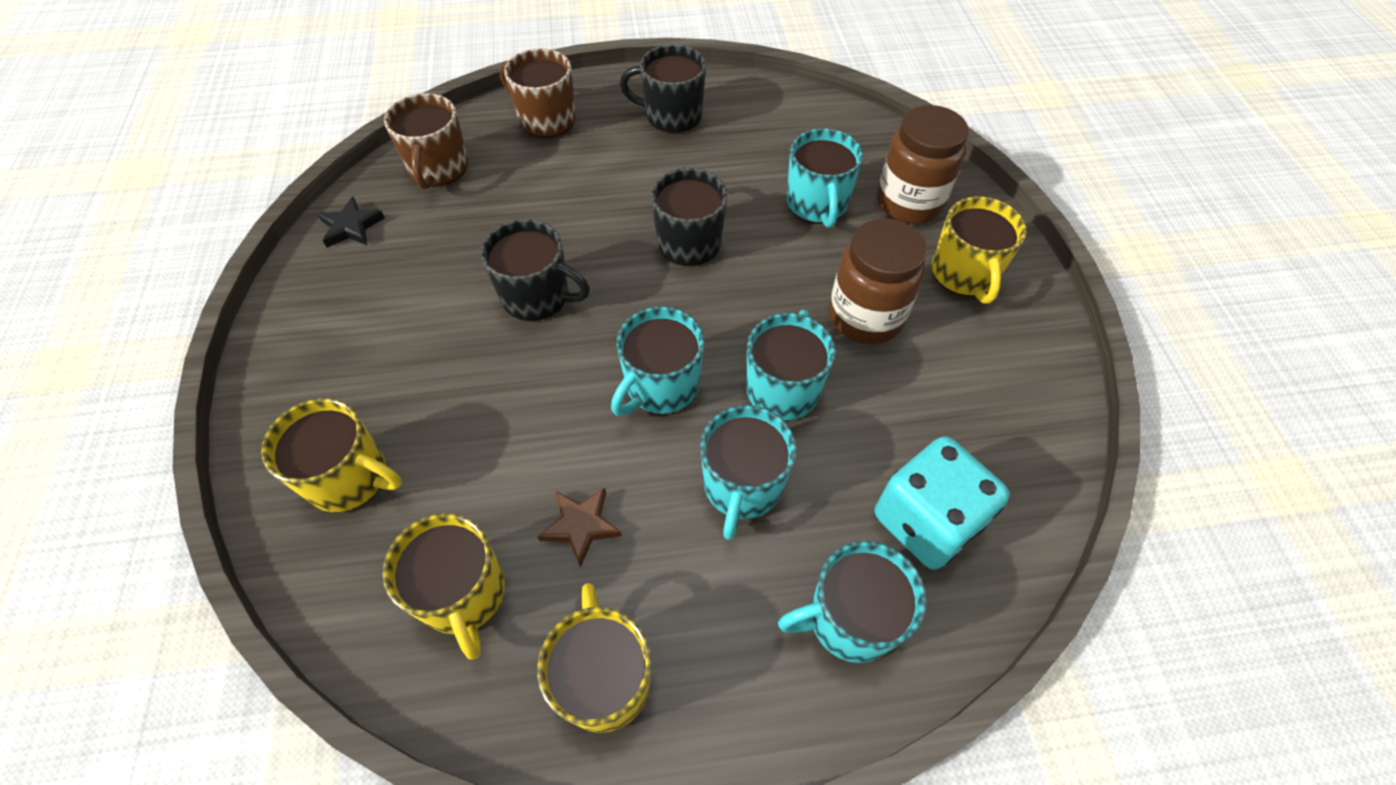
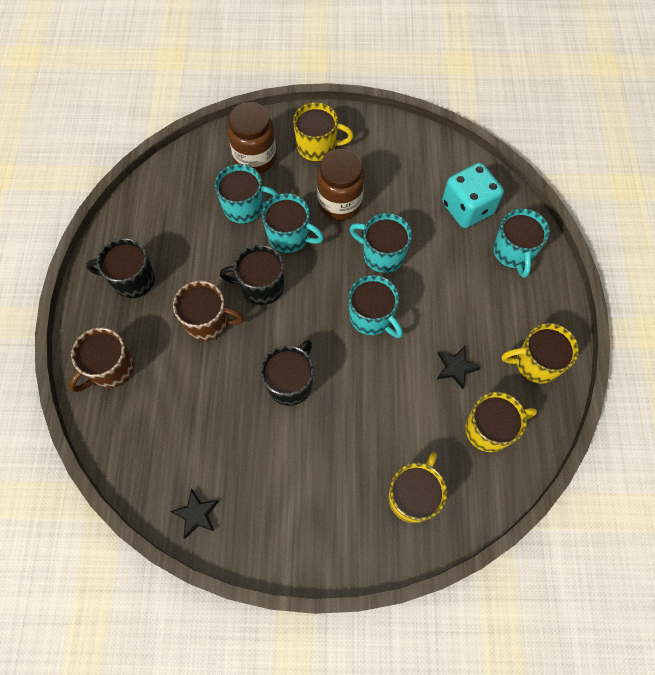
camera: 80 degrees left, 10 degrees up
(438, 168) = (147, 450): brown mug -> brown mug (208, 322)
(581, 526) = (455, 368): brown star -> black star
(672, 115) = (132, 280): black mug -> black mug turned 75 degrees clockwise
(742, 486) = (440, 286): turquoise mug -> turquoise mug (289, 236)

